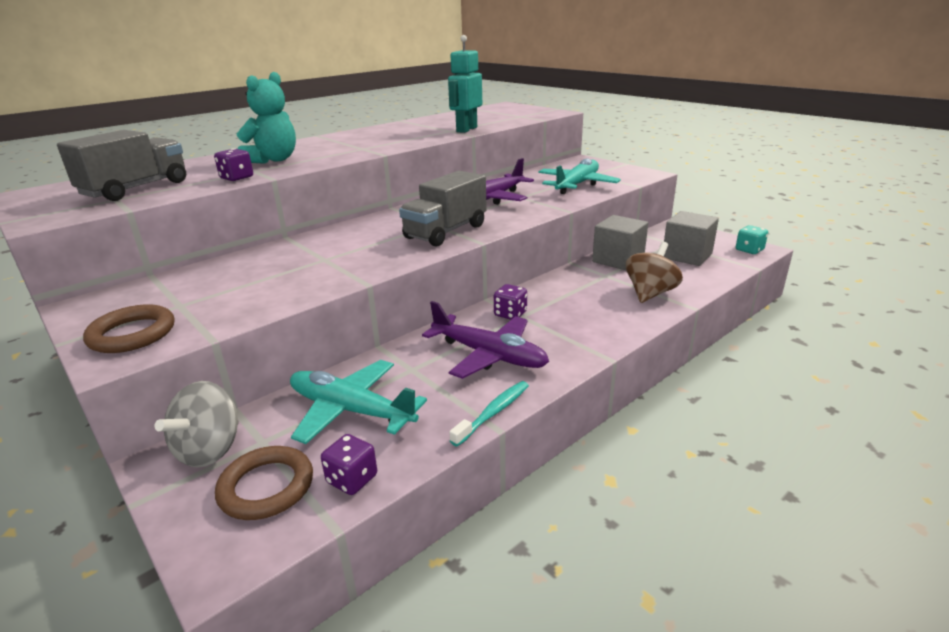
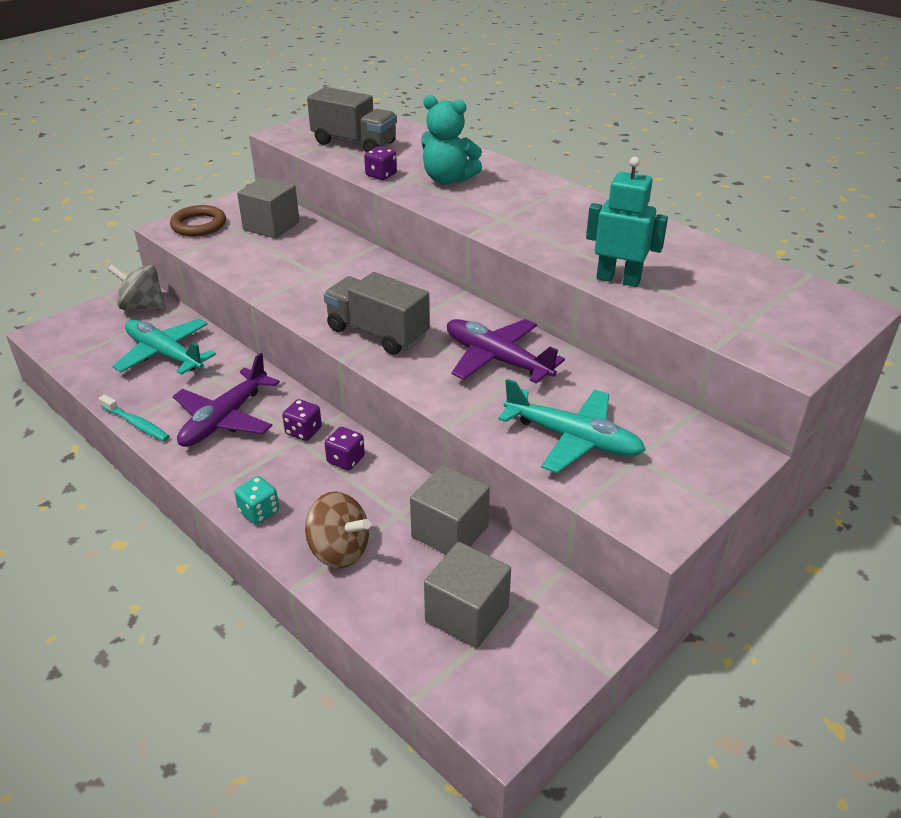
camera: 85 degrees right, 10 degrees up
(189, 286) = (271, 226): none -> grey cube
(266, 487) = (96, 335): brown ring -> none
(351, 410) = (165, 354): turquoise plane -> turquoise plane turned 75 degrees counterclockwise
(352, 479) = (89, 366): purple dice -> purple dice (346, 460)
(749, 250) = (494, 708): turquoise dice -> turquoise dice (259, 511)

